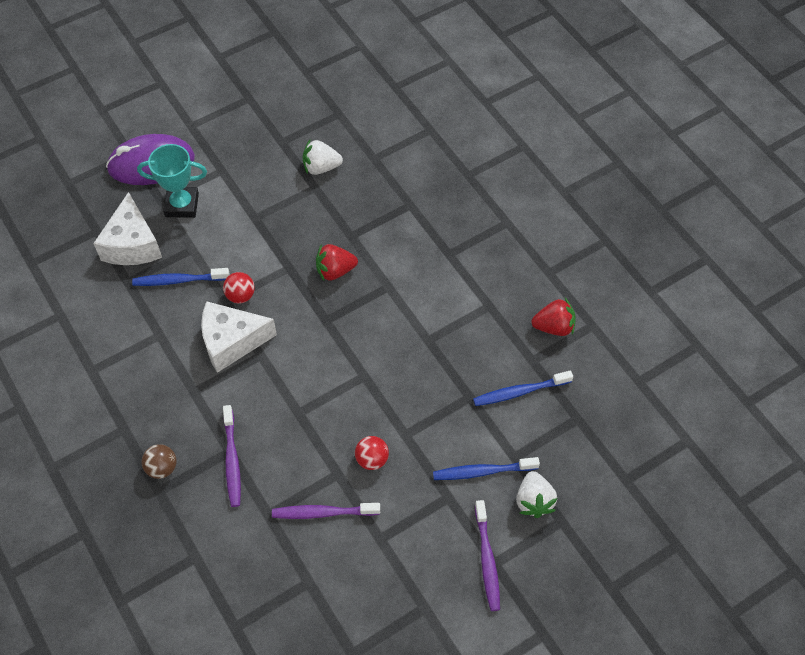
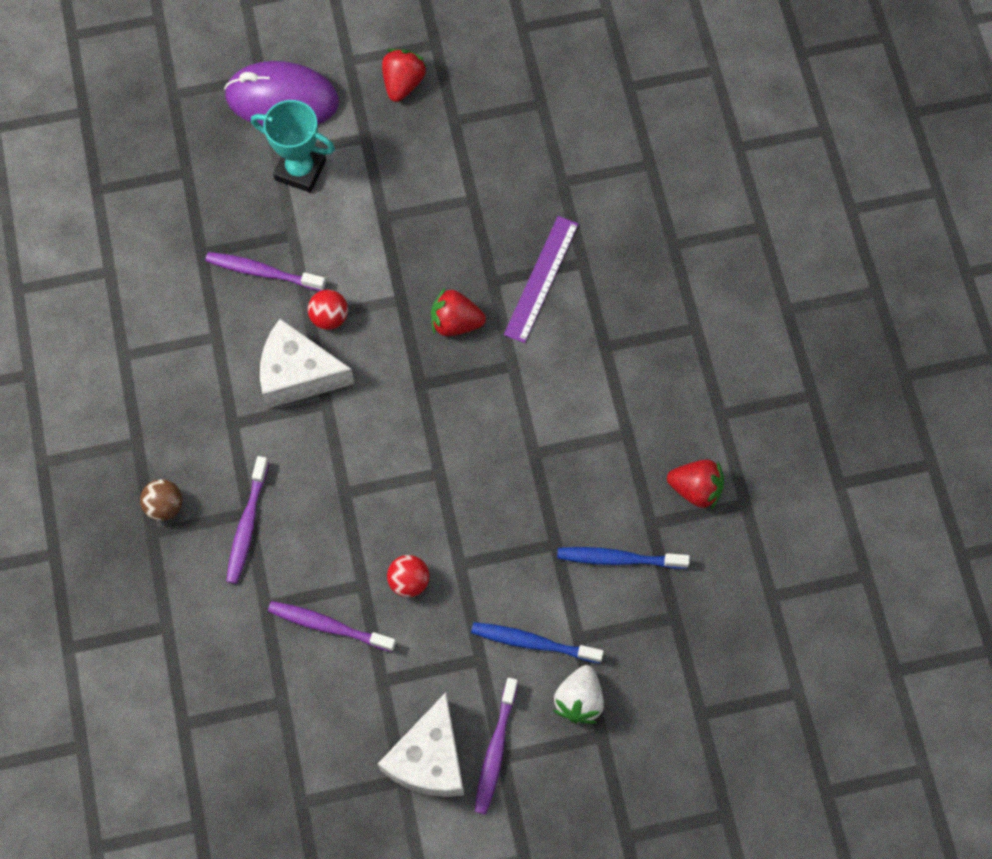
camera: 20 degrees right, 10 degrees up
(132, 244) = (223, 205): white cheese -> white cheese (429, 759)
(179, 280) = (262, 272): blue toothbrush -> purple toothbrush
(236, 129) = (403, 83): none -> red strawberry
(321, 167) = (490, 173): white strawberry -> none
(385, 224) = (541, 279): none -> purple ruler

